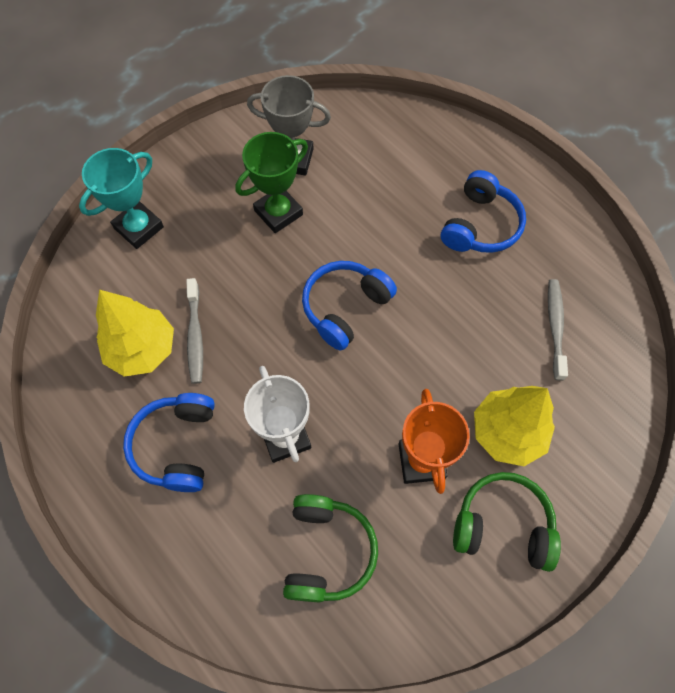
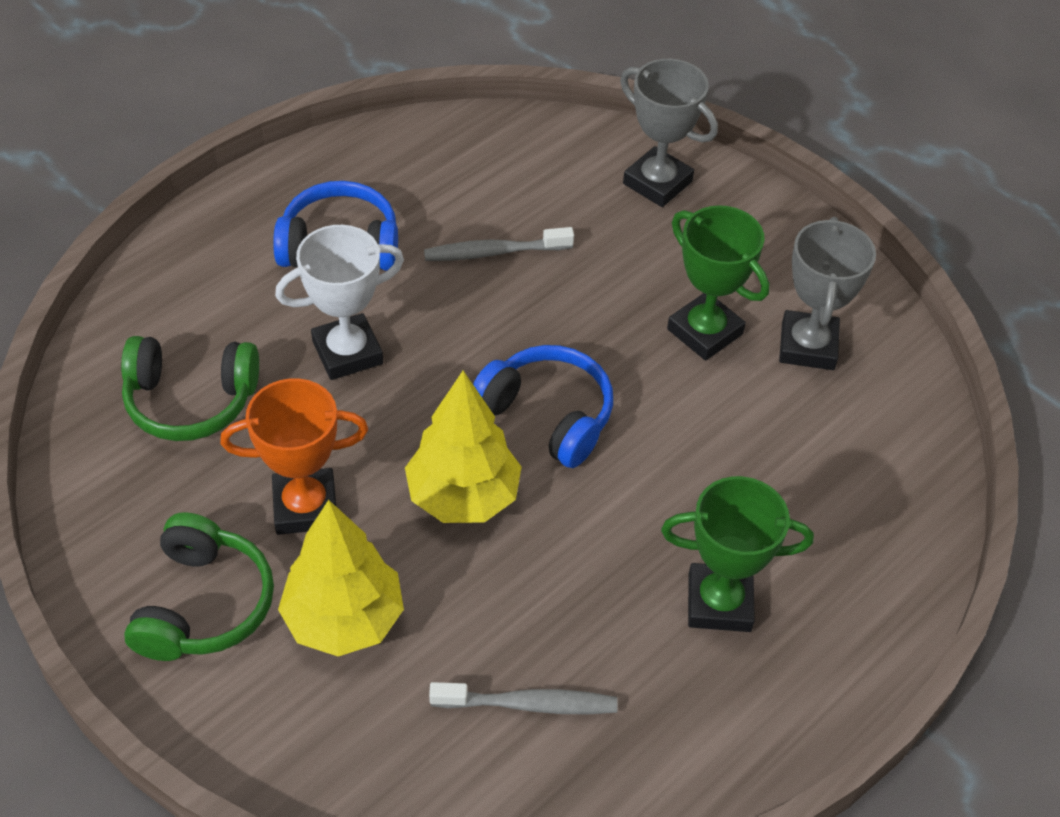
camera: 85 degrees right, 15 degrees down
(138, 227) = (657, 182): turquoise trophy -> grey trophy
(142, 349) = (472, 202): yellow tree -> yellow tree (463, 496)
(480, 225) = (719, 602): blue headphones -> green trophy

